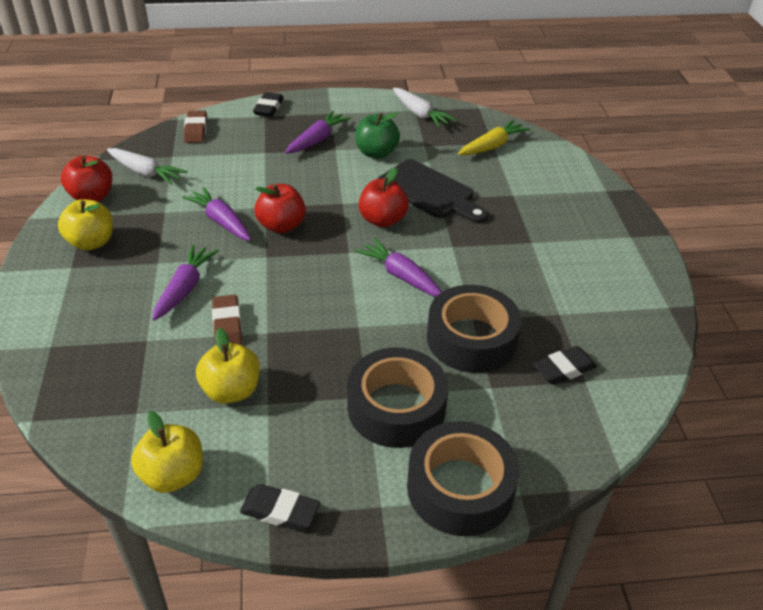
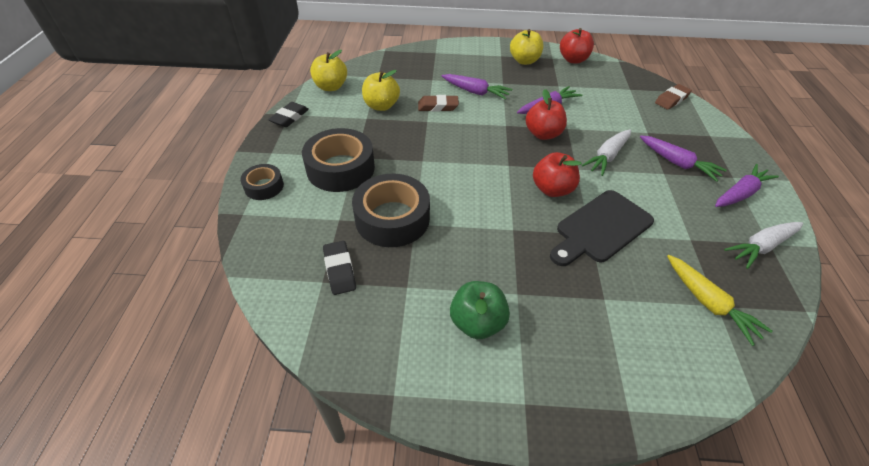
camera: 100 degrees right, 5 degrees up
(146, 173) = (605, 78): white carrot -> white carrot (607, 157)
(196, 130) = (671, 100): brown eraser -> brown eraser turned 45 degrees counterclockwise
(268, 108) = (725, 138): black eraser -> none
(376, 153) = (665, 200): green apple -> green apple (477, 322)
(400, 276) = (475, 190): purple carrot -> purple carrot (740, 193)
(460, 488) = (264, 186): black tape -> black tape, size x0.54

